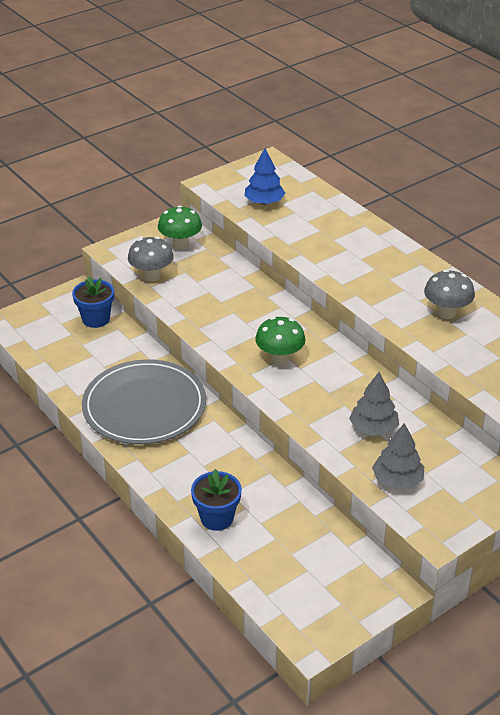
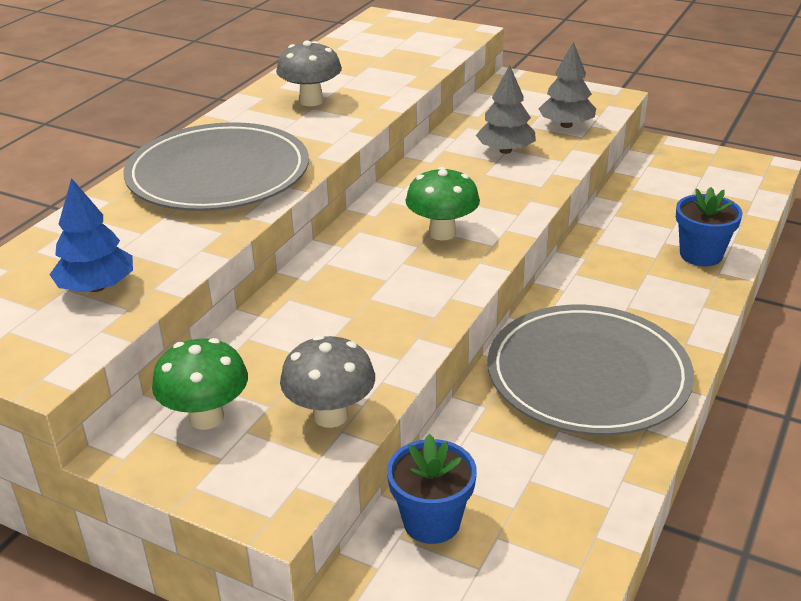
camera: 115 degrees left, 5 degrees down
(358, 255) = (218, 174): none -> grey plate

